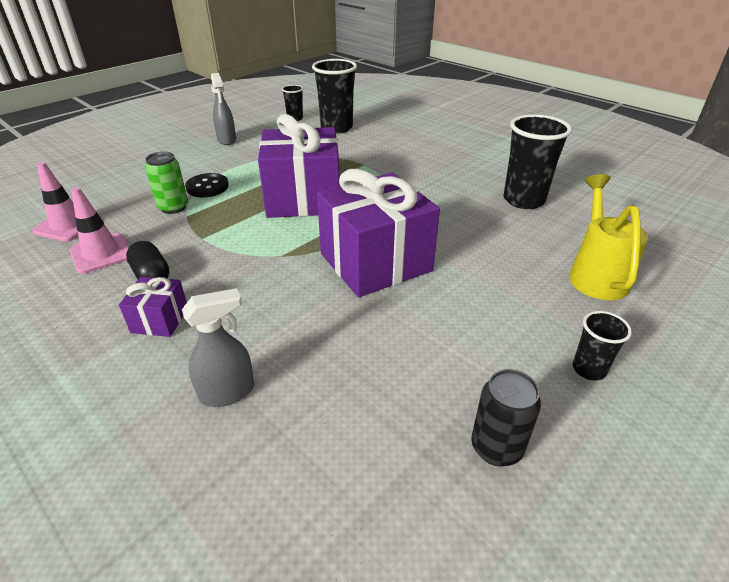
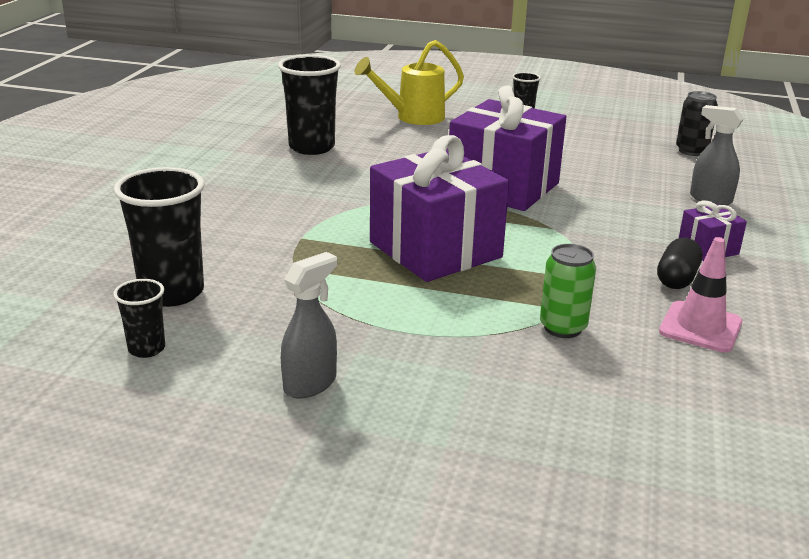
camera: 120 degrees left, 10 degrees down
(68, 225) = (706, 389): pink traffic cone -> none
(207, 187) = (485, 326): black button -> none
(496, 448) = (617, 129): black can -> black can (691, 151)

